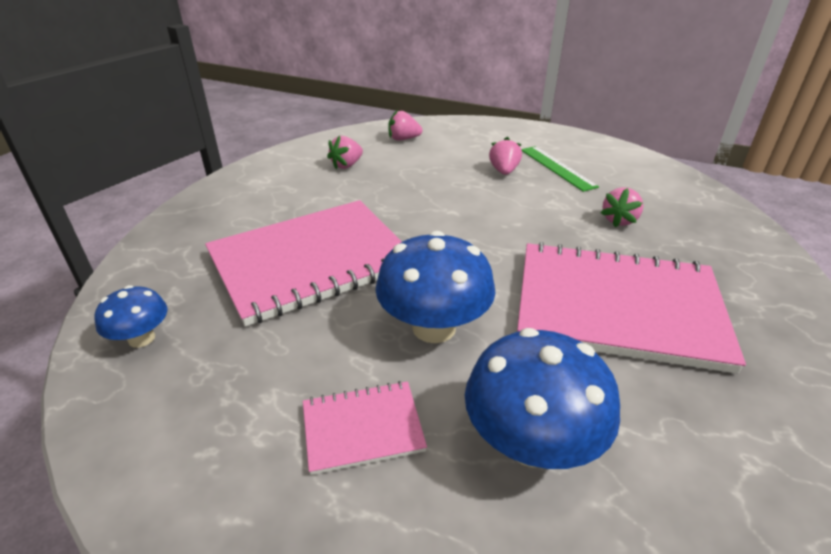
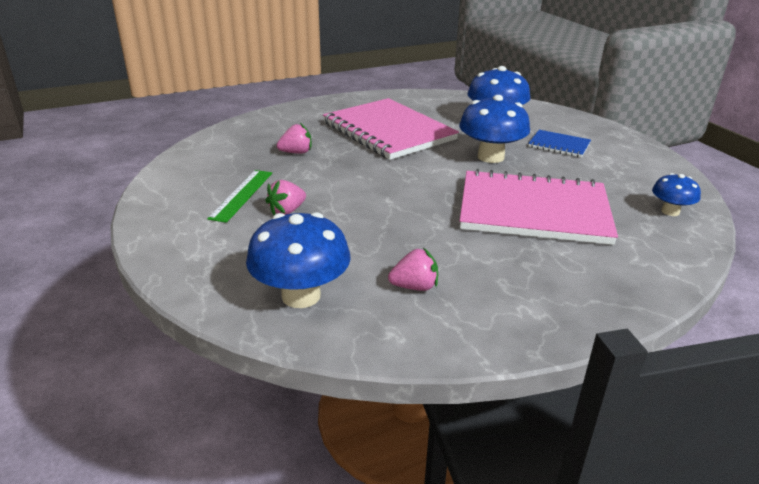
camera: 140 degrees left, 5 degrees down
(362, 428) = (559, 145): pink notebook -> blue notebook
(403, 139) = (301, 296): pink strawberry -> blue mushroom

